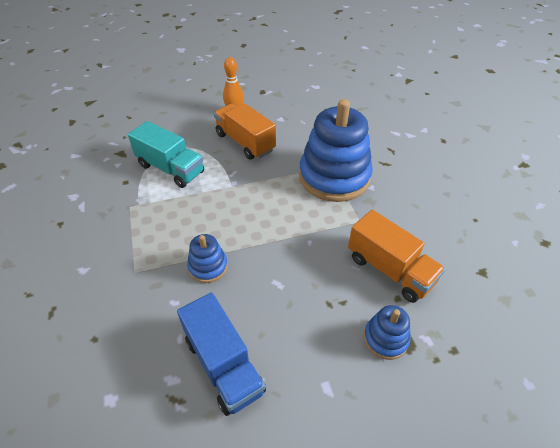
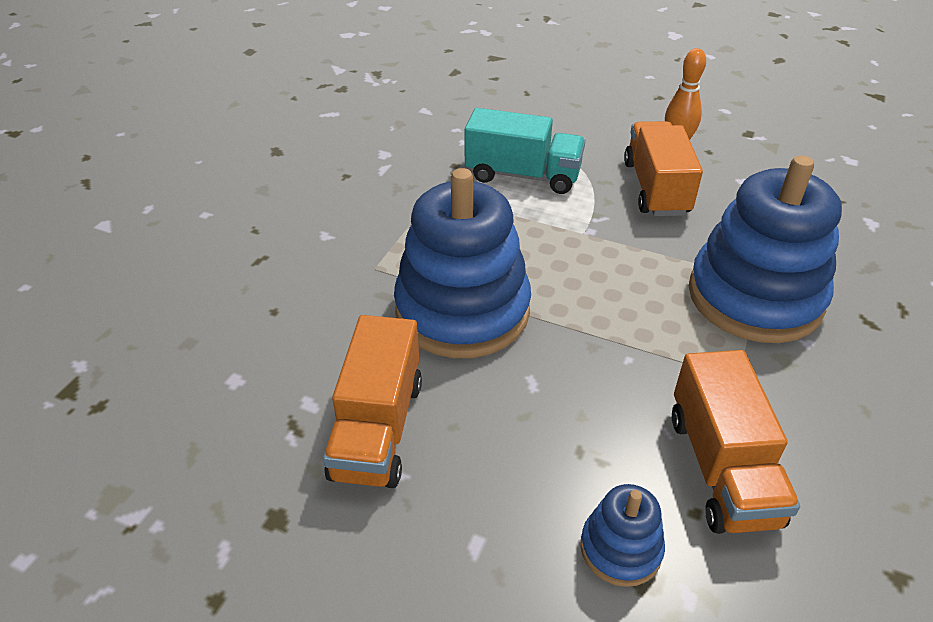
camera: 40 degrees right, 5 degrees down
(171, 169) = (523, 175): turquoise truck -> turquoise truck turned 60 degrees counterclockwise
(208, 267) = (462, 310): blue stacking toy -> blue stacking toy, size x2.18
(224, 365) = (377, 428): blue truck -> orange truck

